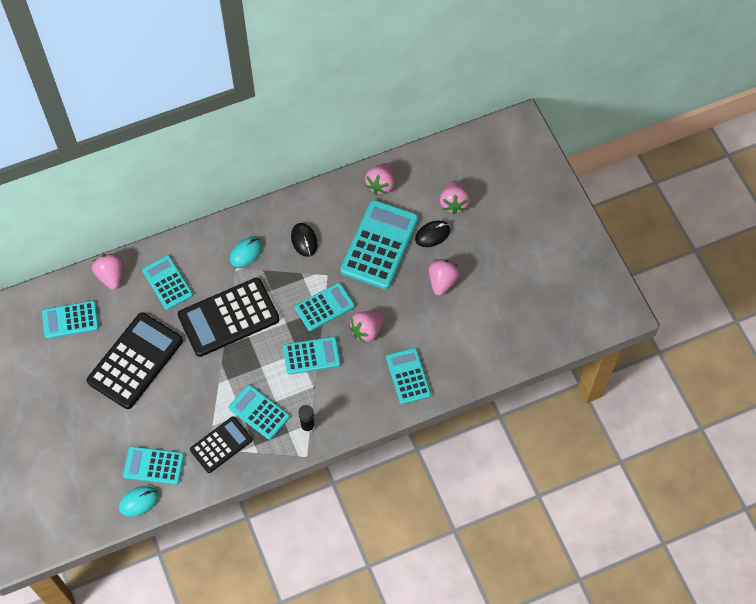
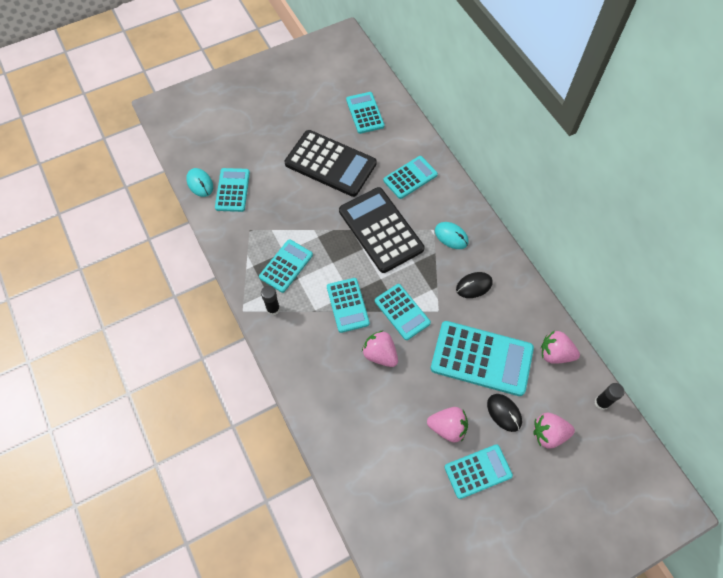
camera: 85 degrees right, 0 degrees up
(111, 276) = (411, 135): pink strawberry -> none
(221, 445) = (253, 239): black calculator -> none
(408, 376) = (332, 399): turquoise calculator -> turquoise calculator (478, 471)
(429, 158) = (601, 403): none -> black glue stick

